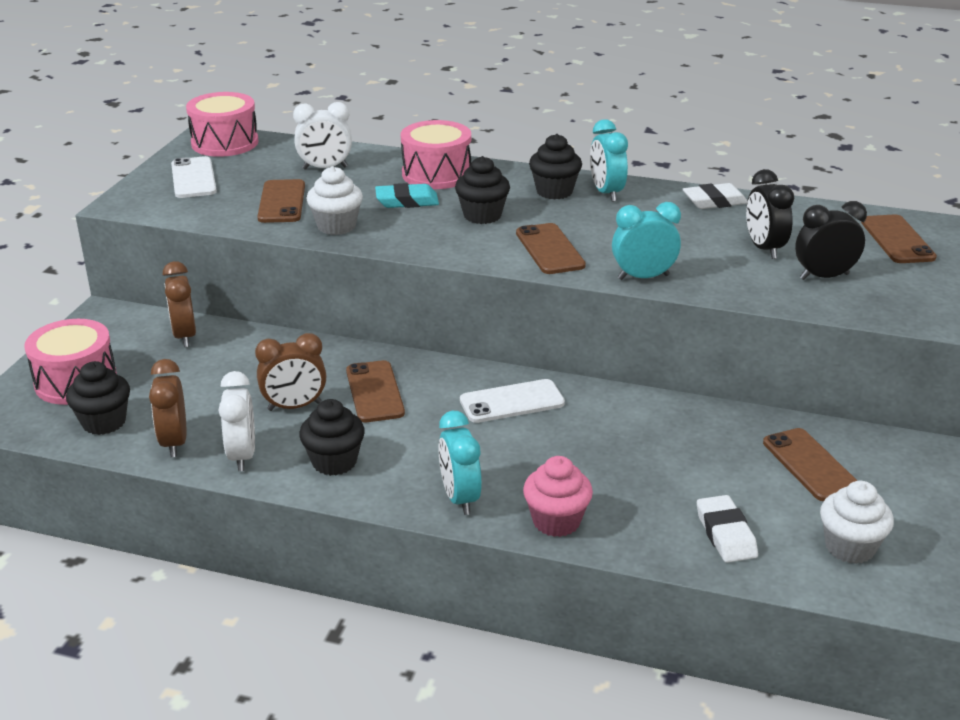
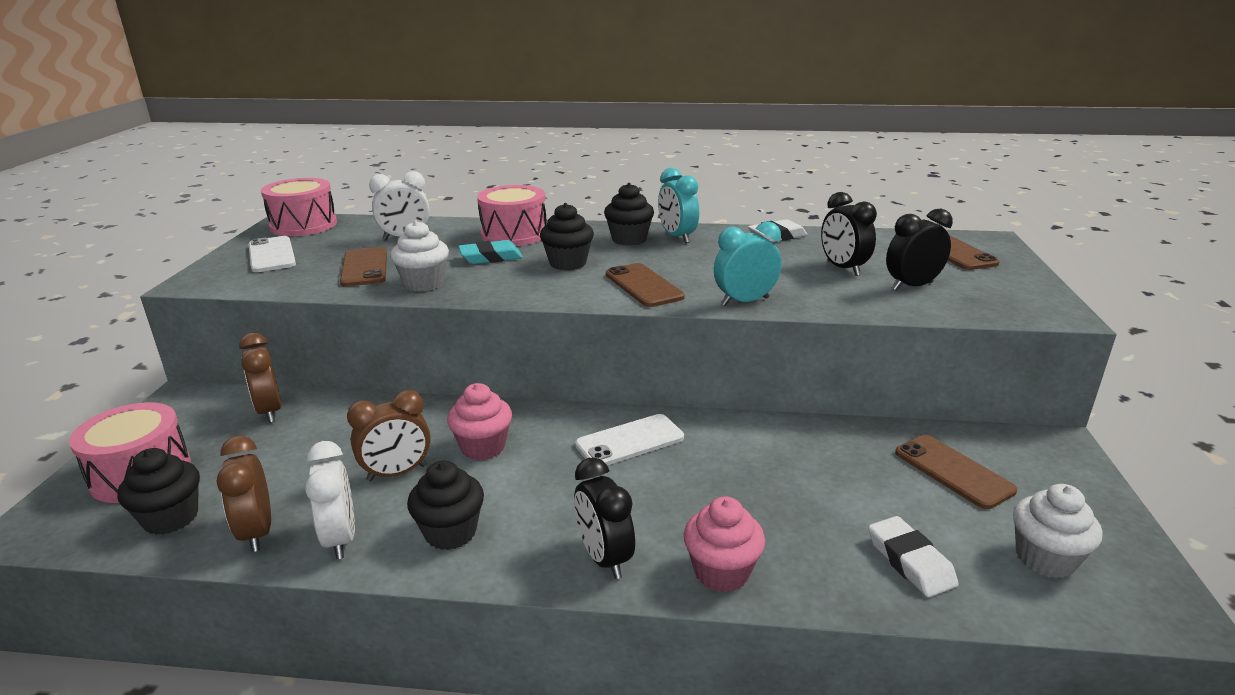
camera: 10 degrees left, 5 degrees down
(374, 392) = (483, 447): brown phone -> pink cupcake
(459, 498) = (604, 558): turquoise clock -> black clock

